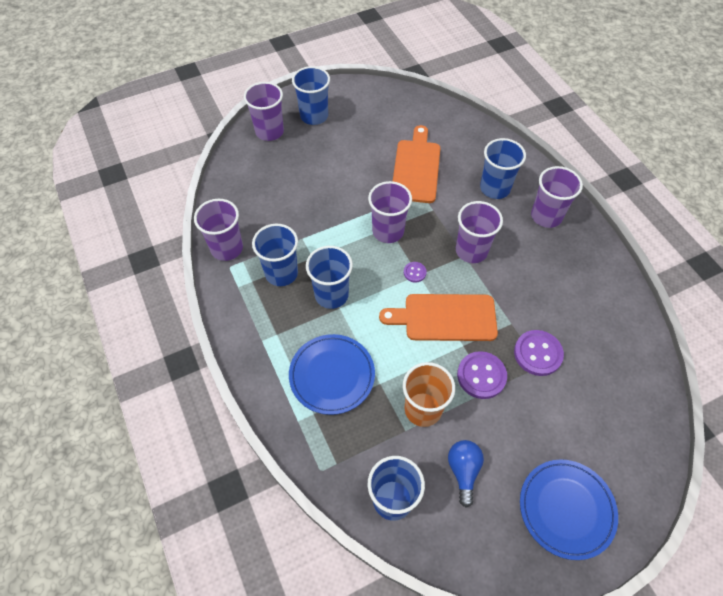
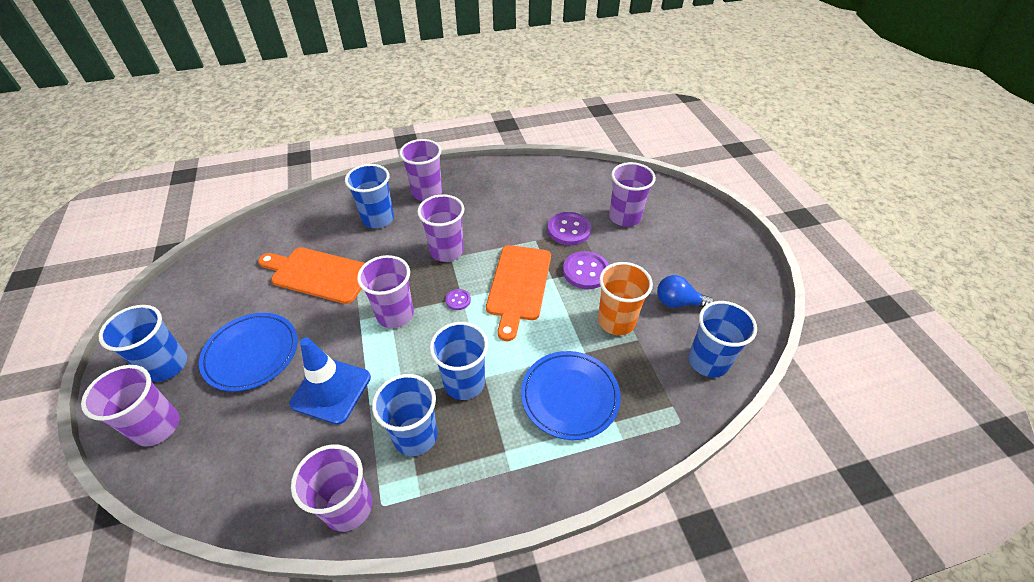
camera: 80 degrees left, 10 degrees down
(310, 212) = (331, 390): none -> blue traffic cone
(566, 509) = (707, 245): blue plate -> blue plate (251, 353)
(580, 411) = (624, 217): none -> purple cup

